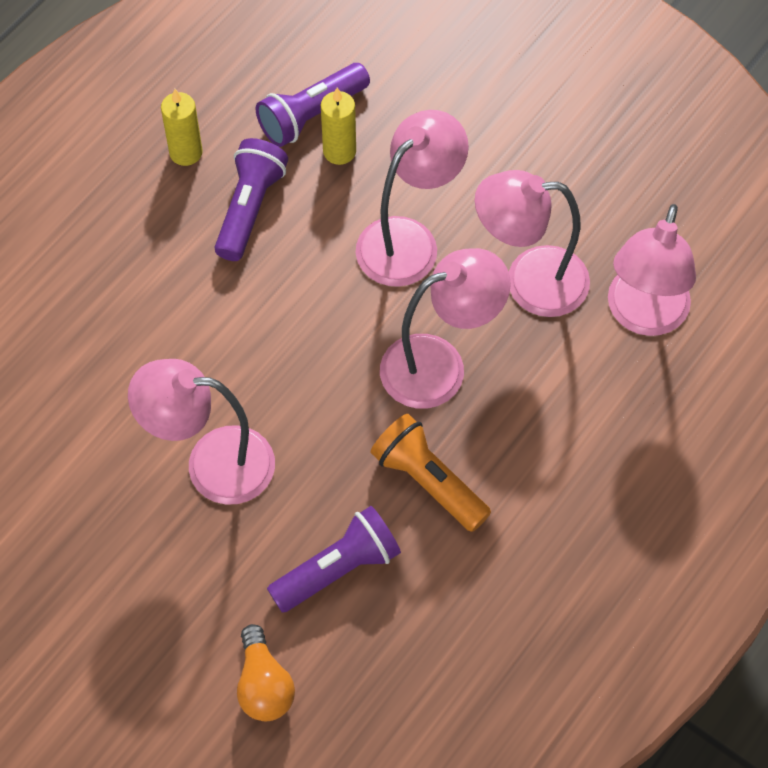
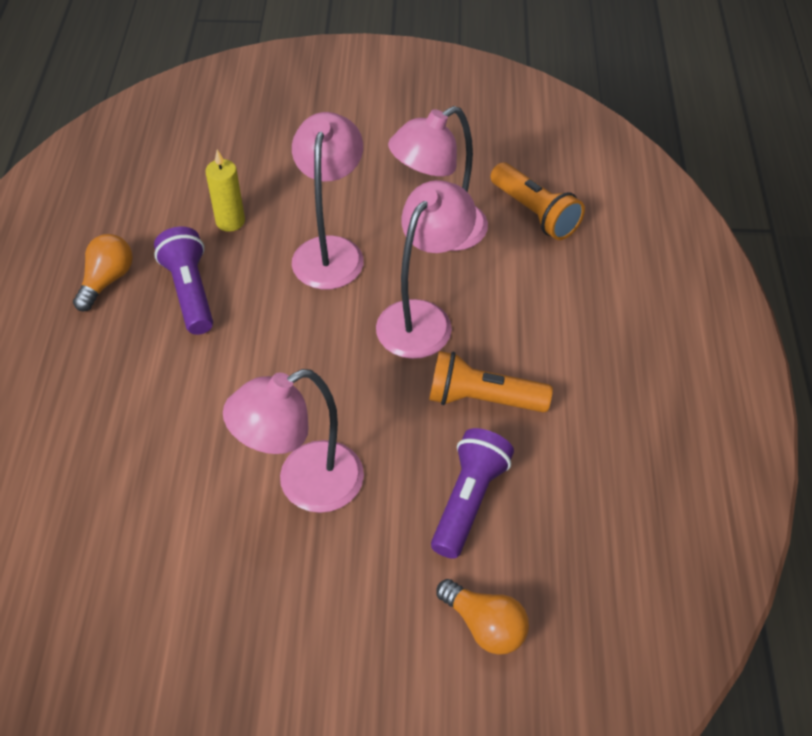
camera: 35 degrees left, 10 degrees down
(186, 152) = (107, 280): yellow candle -> orange light bulb
(311, 115) = (189, 209): purple flashlight -> none
(643, 316) = (535, 213): pink lamp -> orange flashlight

